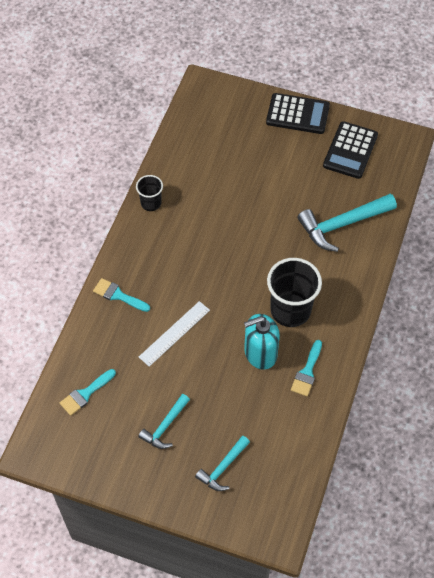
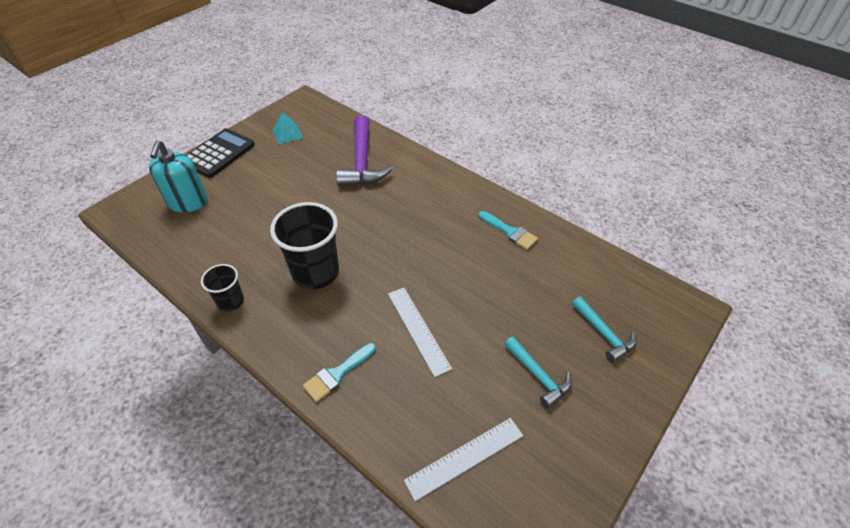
camera: 70 degrees left, 10 degrees down
(85, 394) = (465, 457): turquoise brush -> white ruler
(260, 353) = (475, 261): turquoise soap dispenser -> turquoise soap dispenser (188, 202)
(290, 310) = (436, 223): black cup -> black cup (315, 272)
(342, 224) = (362, 161): turquoise hammer -> purple hammer
(350, 150) = (287, 134): black calculator -> turquoise pyramid

